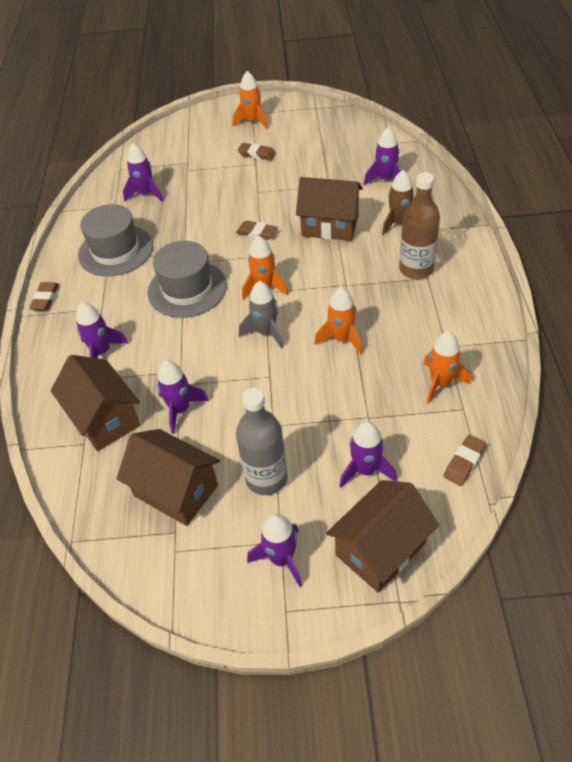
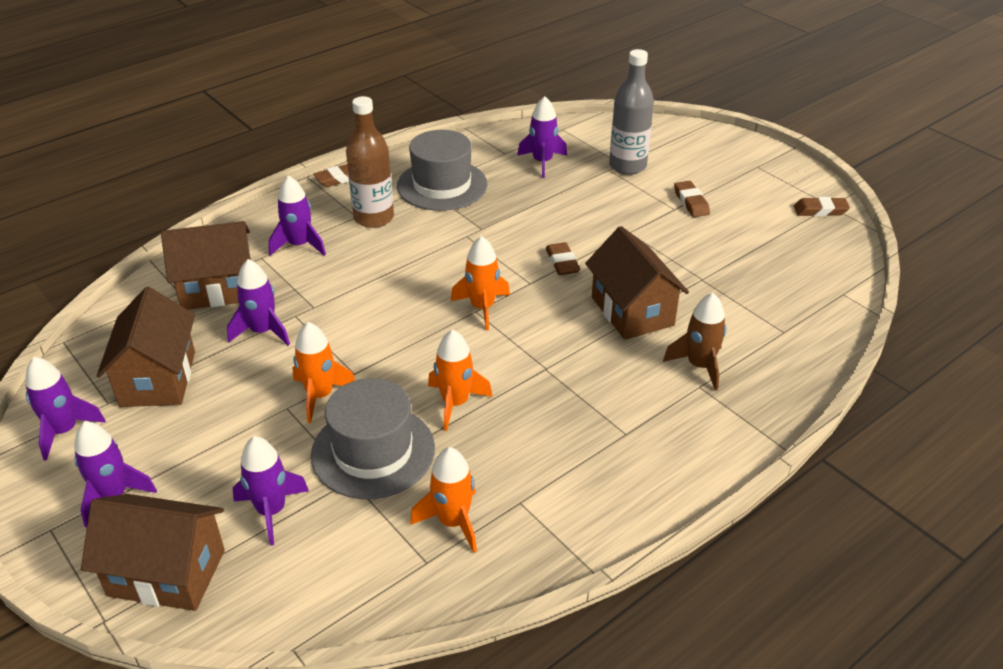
camera: 50 degrees right, 10 degrees down
(104, 418) = (217, 289): brown house -> brown house turned 60 degrees clockwise
(187, 289) = (431, 256): grey hat -> grey hat (373, 451)
(252, 121) = (744, 173): orange rocket -> orange rocket (320, 395)
(266, 332) = (416, 340): grey rocket -> none
(266, 478) = (211, 436): grey bottle -> grey bottle (627, 166)
(385, 179) = (766, 320): purple rocket -> purple rocket (64, 431)
(416, 269) = (630, 417): brown bottle -> brown bottle (373, 218)
(464, 462) = (339, 598): brown eraser -> brown eraser (820, 210)

